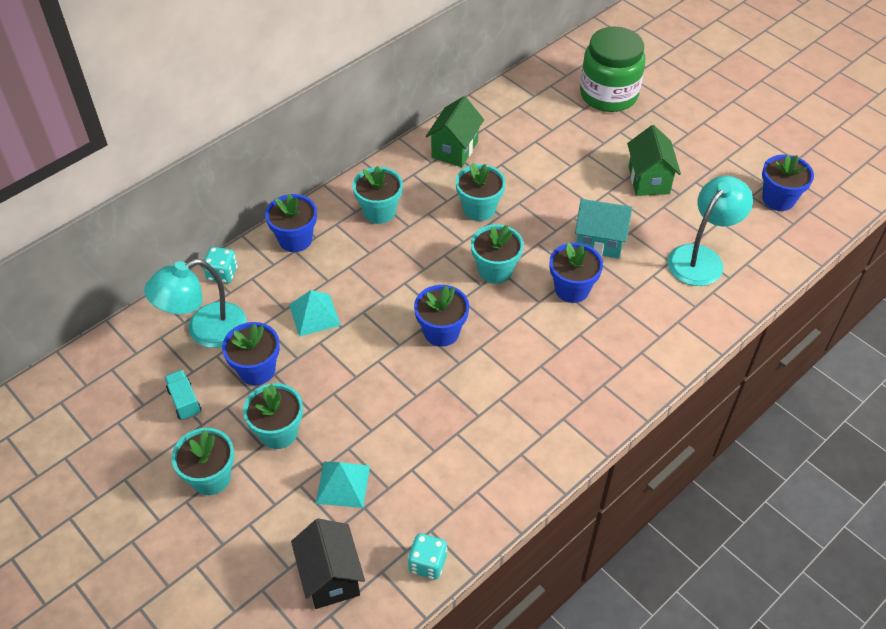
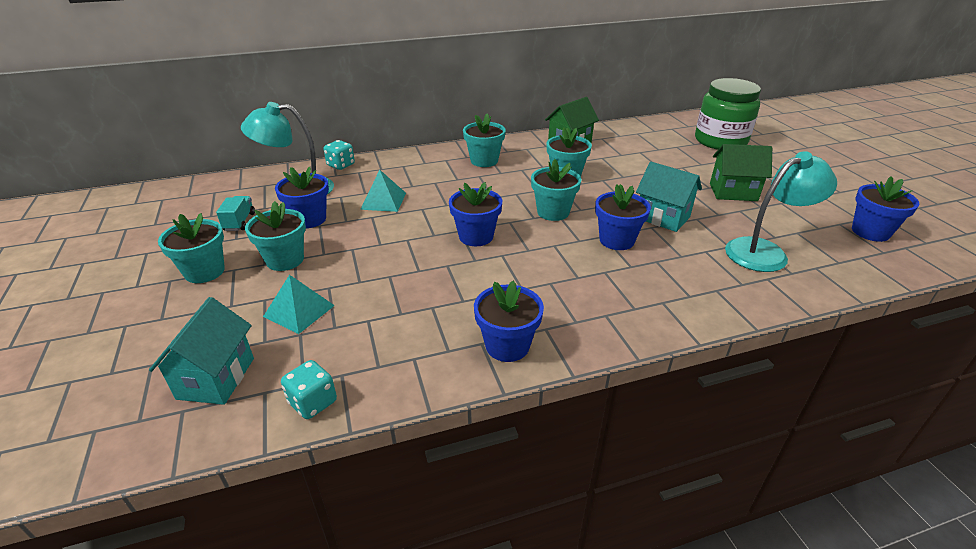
camera: 25 degrees right, 15 degrees down
(295, 239) = (409, 160): blue flower pot -> blue flower pot (507, 346)
(331, 577) = (216, 378): black house -> turquoise house
(648, 180) = (733, 192): green house -> green house turned 75 degrees clockwise

